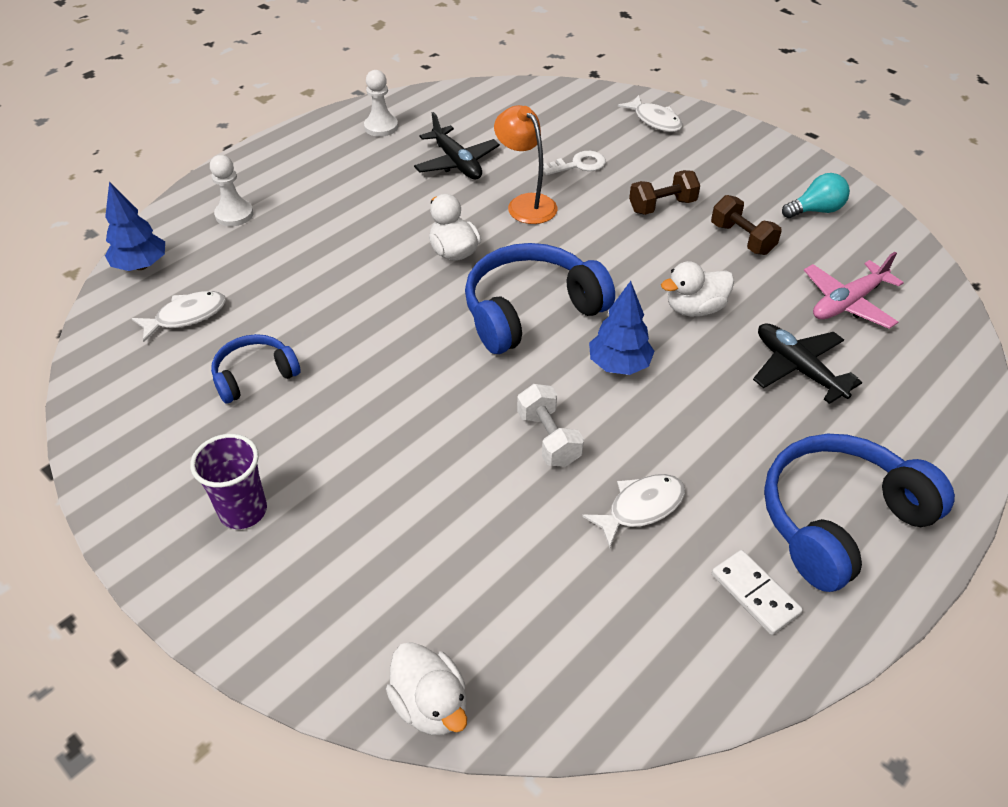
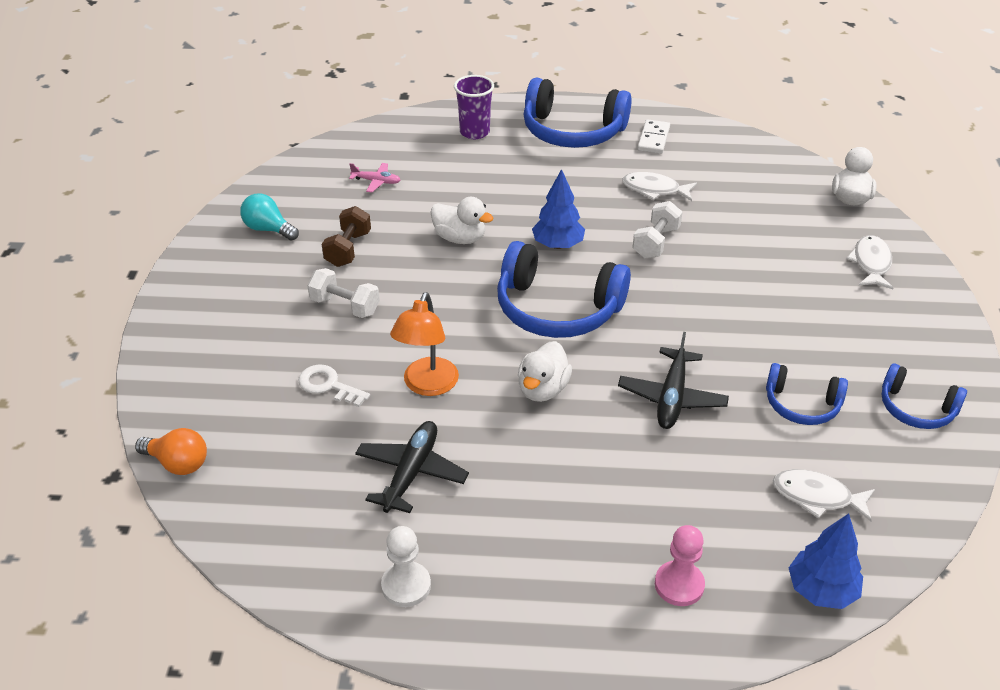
camera: 130 degrees left, 5 degrees down
(152, 443) = (916, 409): none -> blue headphones
(234, 214) = (679, 585): white pawn -> pink pawn
(243, 511) = (880, 327): purple cup -> purple cup (474, 132)
(576, 92) = (178, 463): none -> orange light bulb
(655, 120) = (193, 374): white fish -> white fish (871, 263)
(662, 206) = (345, 306): brown dumbbell -> white dumbbell
(798, 369) = (469, 179): black plane -> black plane (672, 397)
(847, 303) = (376, 181): pink plane -> pink plane, size x0.58

